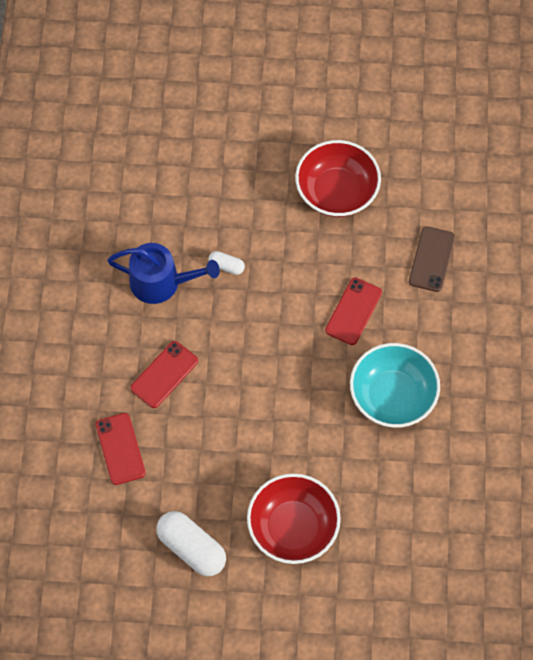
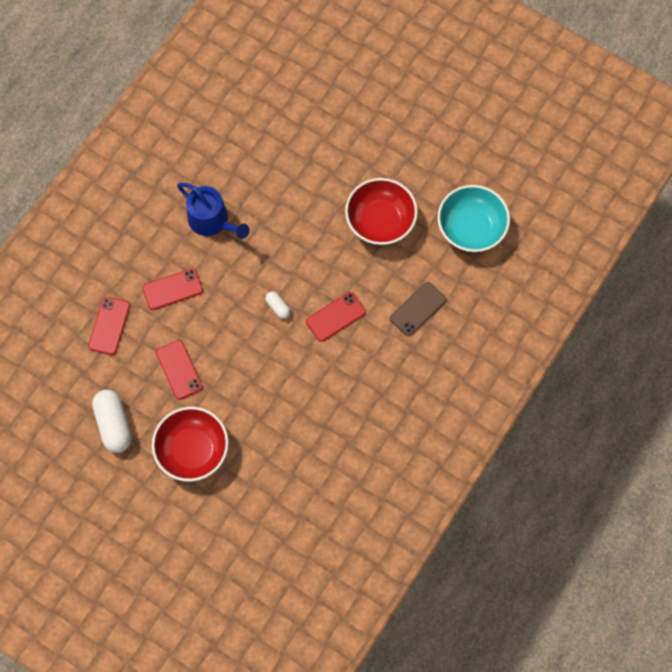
camera: 30 degrees right, 5 degrees up
(225, 453) = (179, 370): none -> red phone
(226, 266) = (265, 234): white capsule -> white capsule (278, 307)
(392, 396) = (324, 395): turquoise bowl -> turquoise bowl (471, 228)

